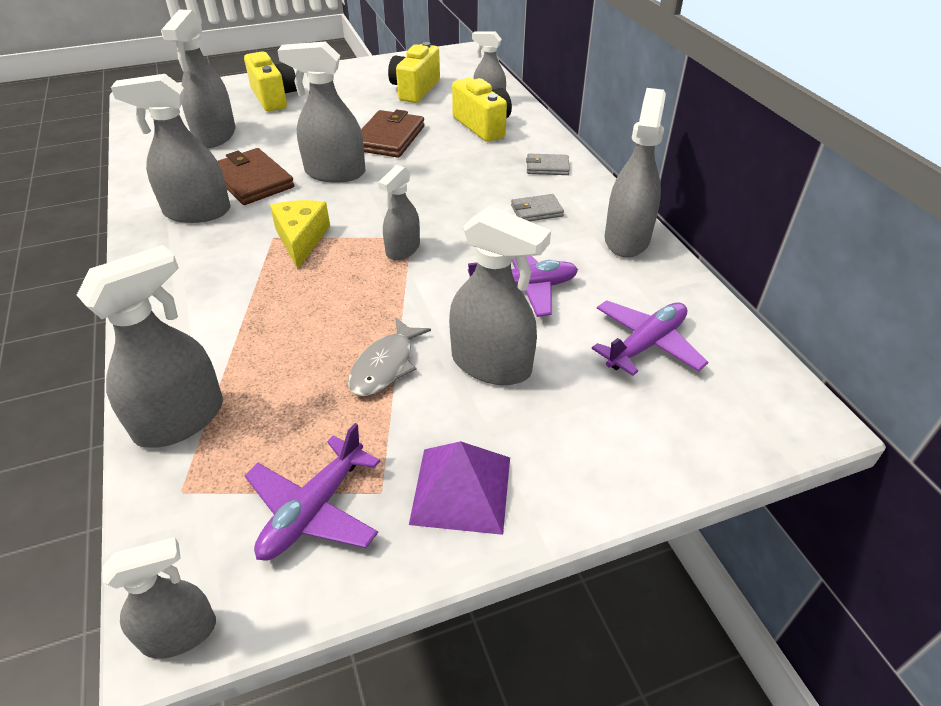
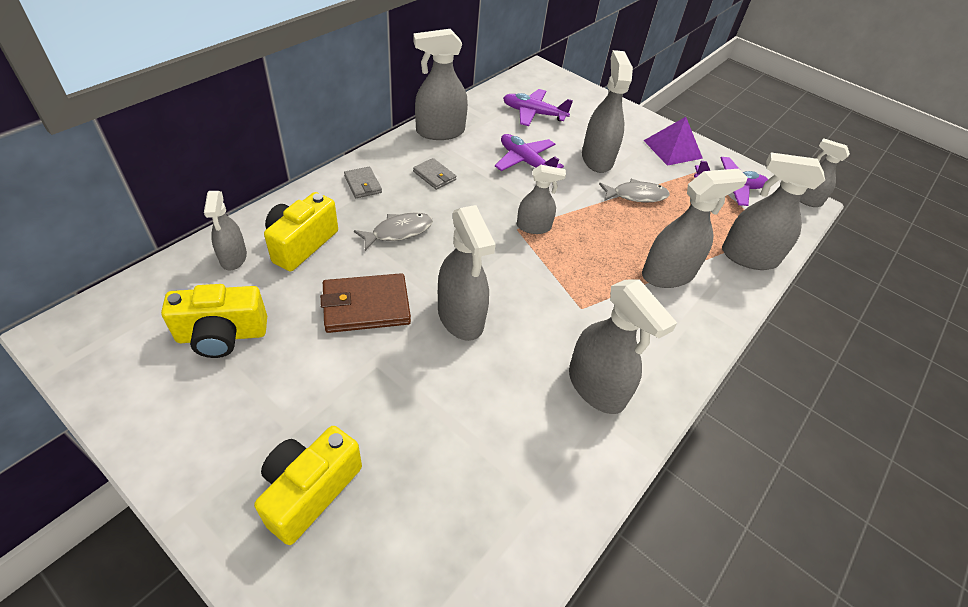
camera: 125 degrees left, 5 degrees up
(215, 136) = (455, 485): grey spray bottle -> grey spray bottle (668, 274)
(252, 180) = (518, 377): brown wallet -> none
(301, 239) = (569, 288): yellow cheese -> none
(462, 170) = (398, 232): none -> grey fish

